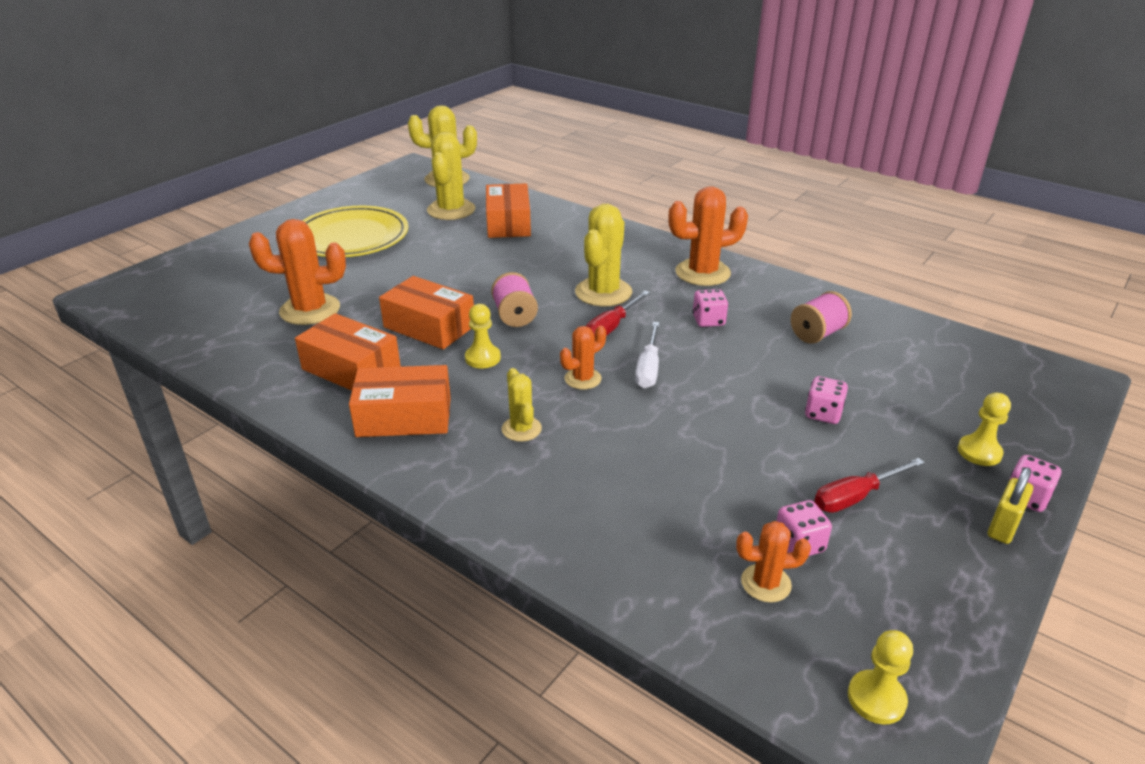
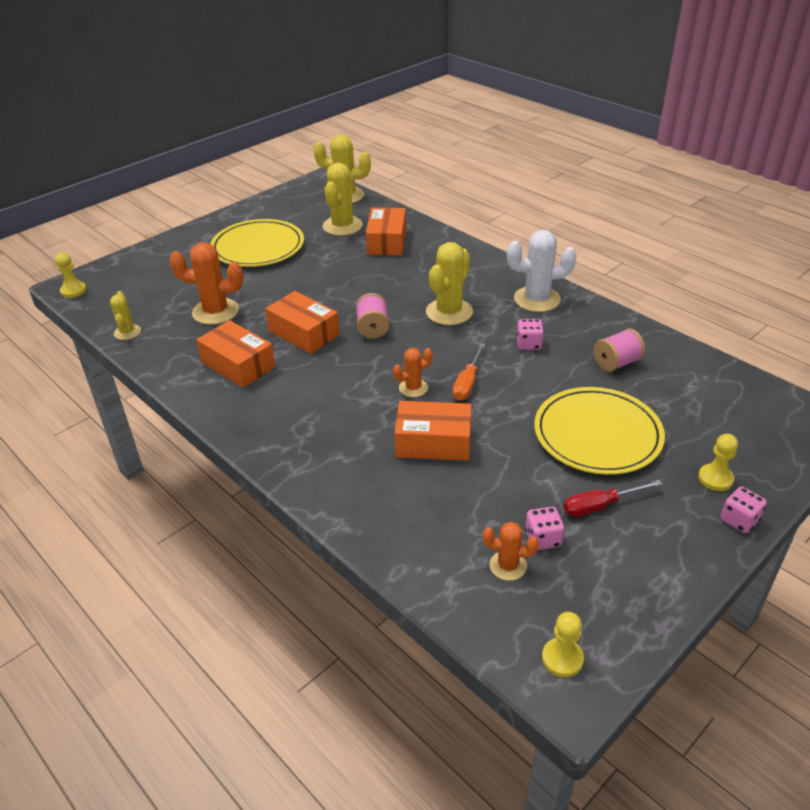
camera: 10 degrees right, 5 degrees up
(404, 417) = (270, 408): orange box -> orange box (433, 442)
(483, 358) = (339, 364): yellow pawn -> yellow pawn (73, 291)
(521, 429) = (356, 426): yellow cactus -> yellow cactus (127, 332)
(611, 327) = (447, 344): red screwdriver -> none
(648, 368) = (467, 383): white screwdriver -> orange screwdriver
(702, 273) = (537, 299): orange cactus -> white cactus
(823, 414) = (597, 434): pink dice -> yellow plate
(1003, 527) = (710, 542): yellow padlock -> none

